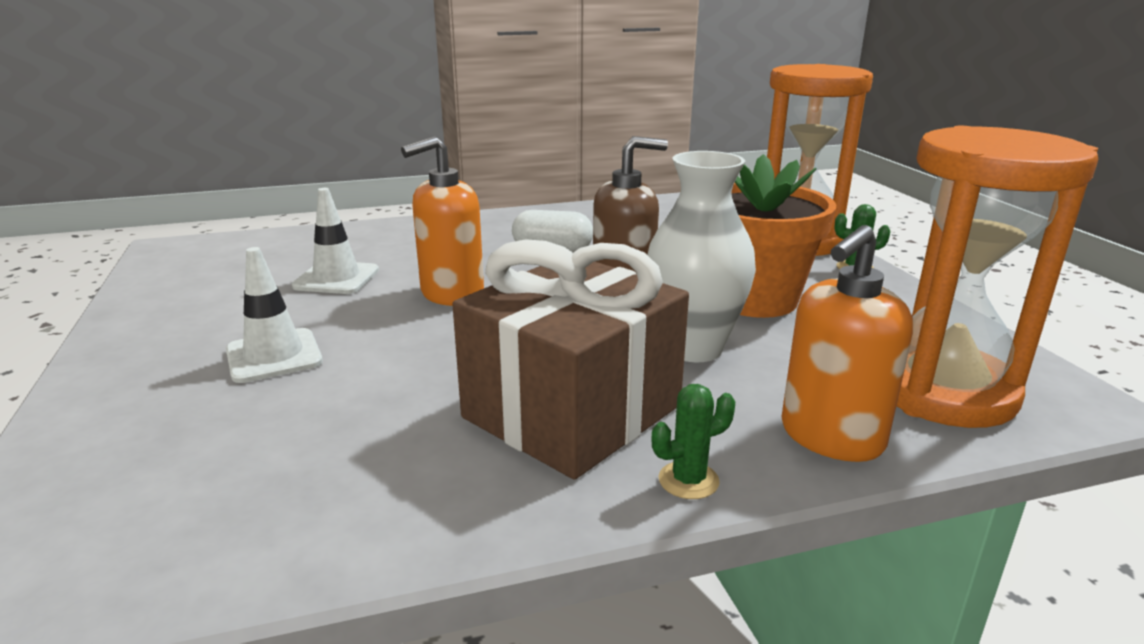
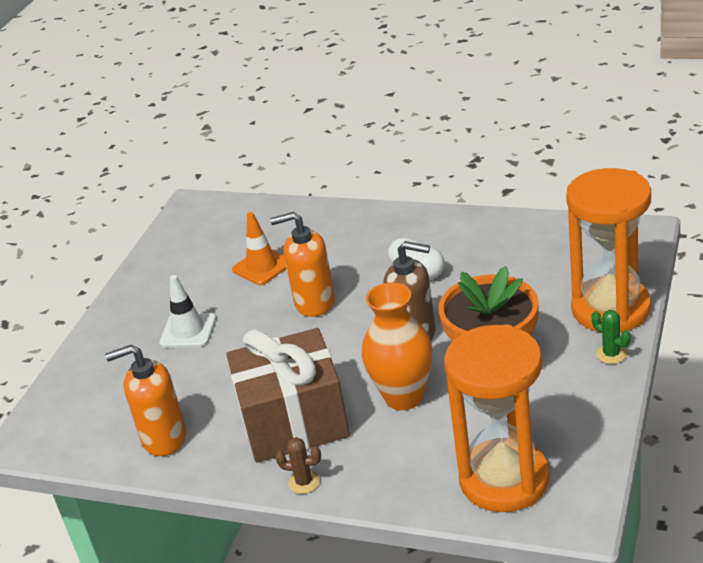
camera: 40 degrees right, 10 degrees up
(336, 278) = (262, 267): white traffic cone -> orange traffic cone
(688, 480) = (304, 482): green cactus -> brown cactus
(693, 348) = (404, 397): white vase -> orange vase
(831, 437) = (400, 484): orange soap dispenser -> orange soap dispenser (164, 438)

